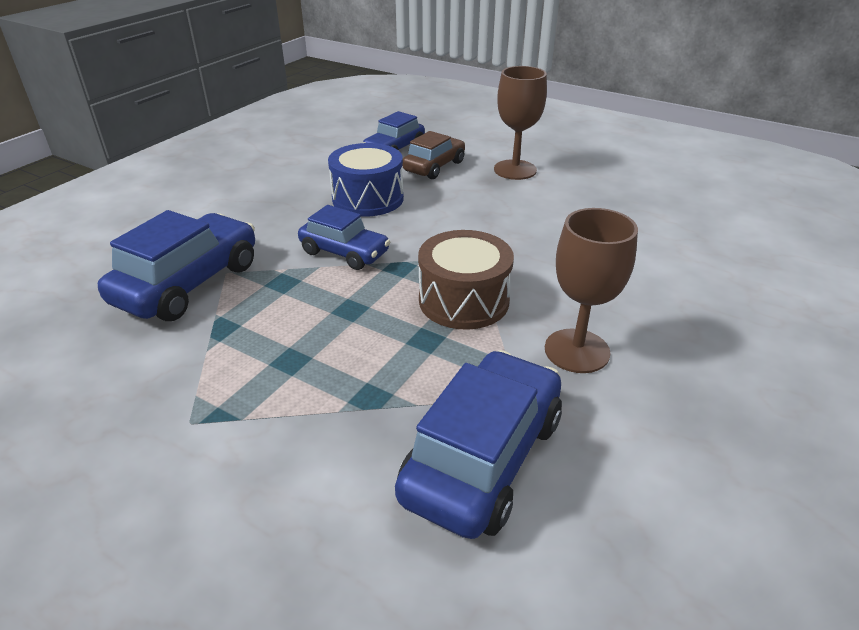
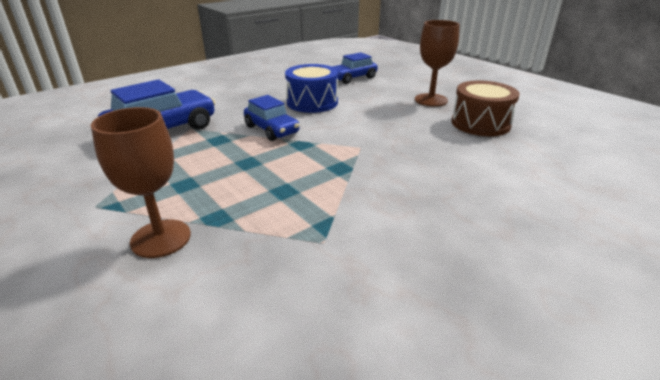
camera: 20 degrees right, 5 degrees down
(434, 166) = (372, 91): brown car -> none
(463, 300) = (330, 172): brown drum -> brown drum (480, 123)
(483, 458) = (262, 278): blue car -> none
(577, 351) = (393, 222): brown goblet -> brown goblet (161, 238)

